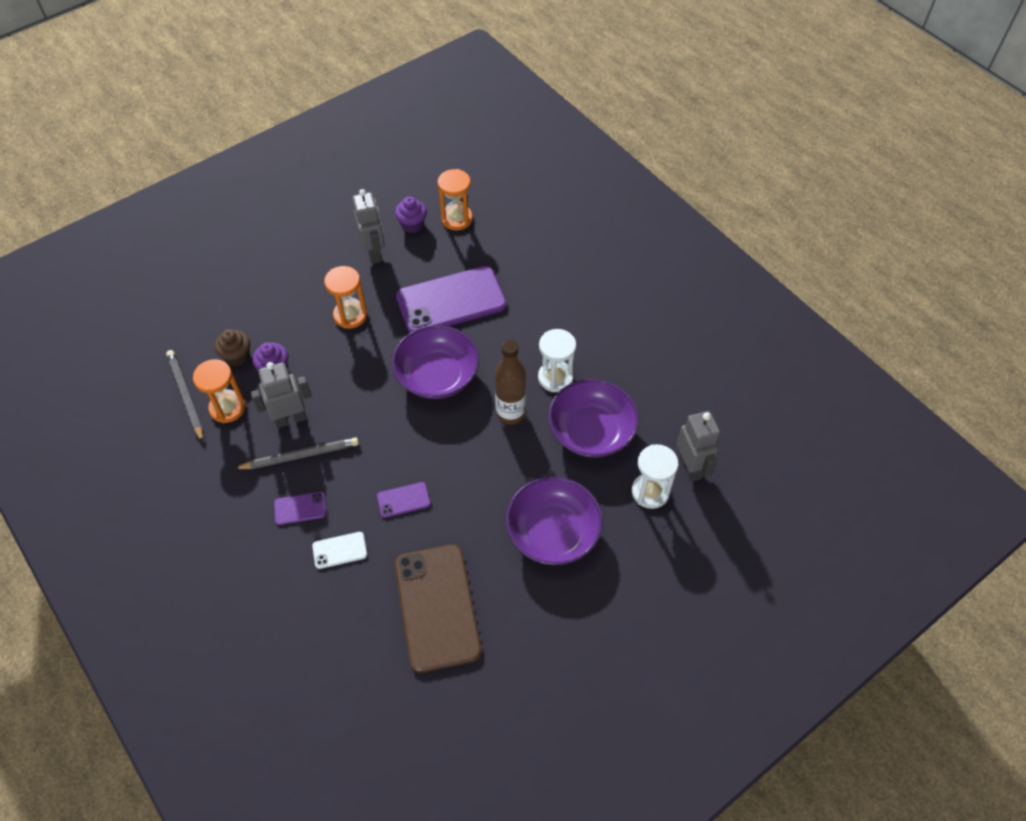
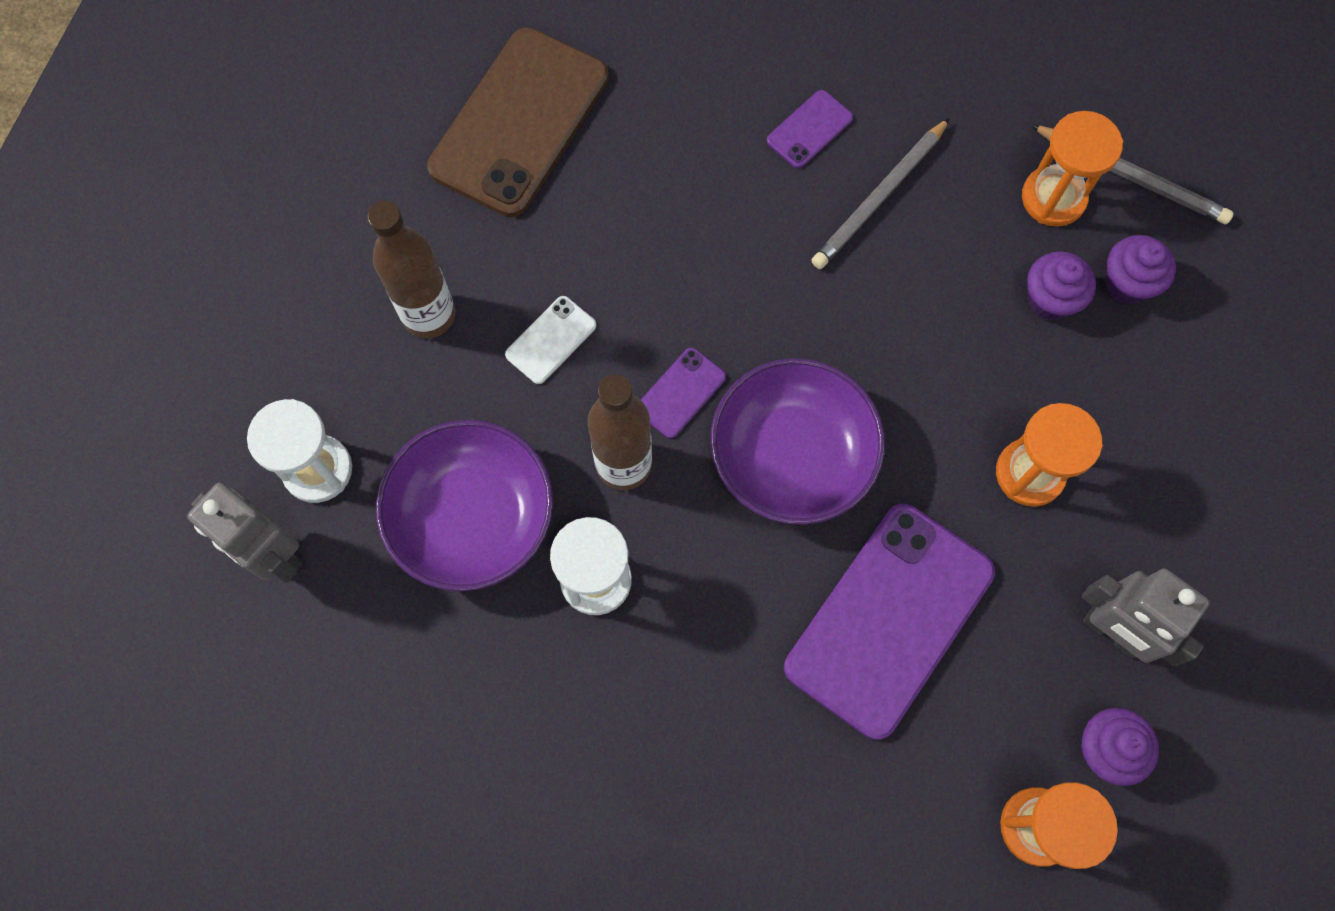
camera: 145 degrees right, 15 degrees up
(237, 356) = (1127, 283): brown cupcake -> purple cupcake
(290, 419) = (947, 240): grey robot -> none
(340, 550) = (706, 111): white phone -> white phone (551, 340)
(403, 500) = (678, 228): purple phone -> purple phone (681, 393)
(437, 607) = (519, 122): brown phone -> brown phone turned 75 degrees clockwise
(553, 532) = (429, 315): purple bowl -> brown bottle

